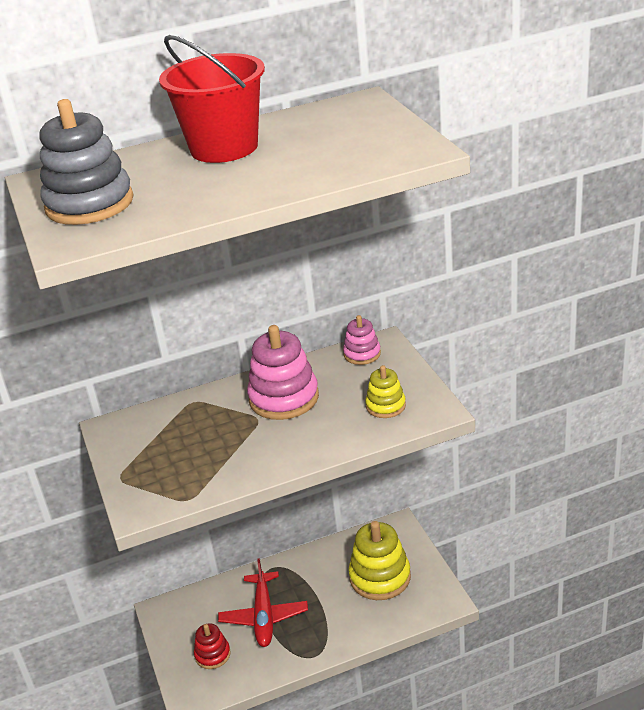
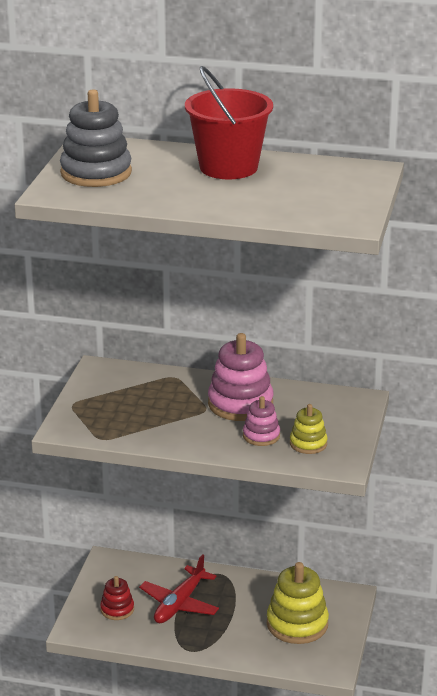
camera: 30 degrees right, 5 degrees down
(362, 354) = (335, 399): pink stacking toy -> pink stacking toy (261, 436)

